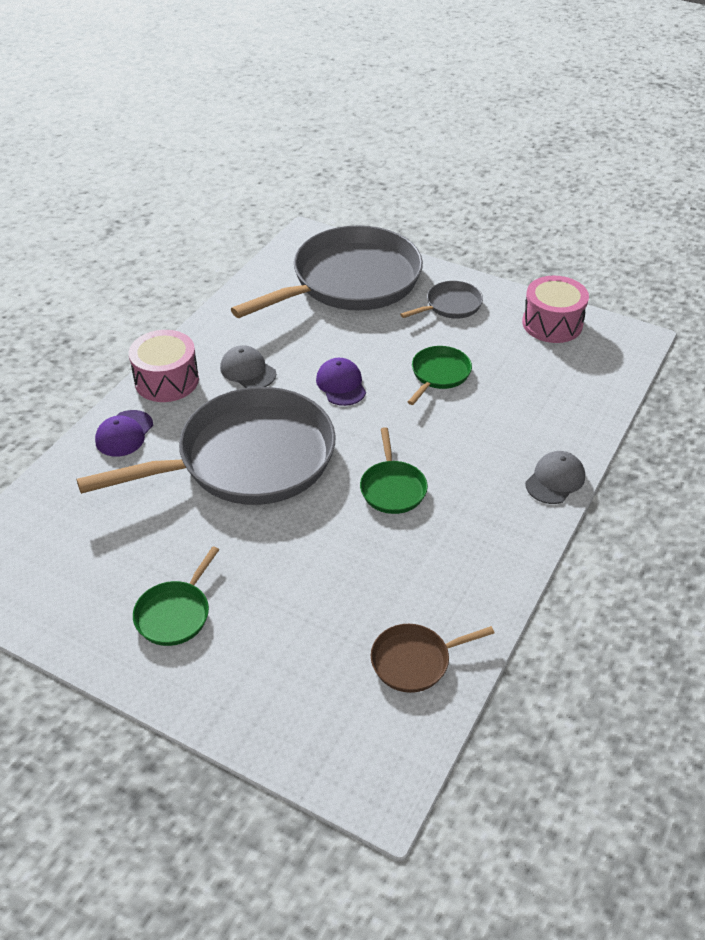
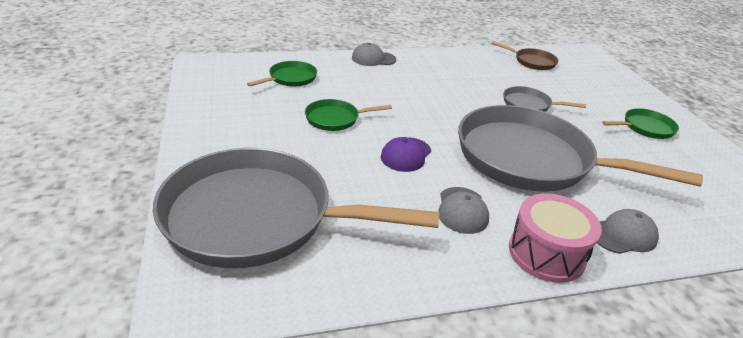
camera: 135 degrees left, 10 degrees down
(124, 434) = (622, 235): purple cap -> grey cap
(392, 488) = (458, 99): green pan -> green pan (290, 78)
(451, 305) = (237, 143): grey pan -> grey pan (529, 104)
(552, 324) = (215, 94): pink drum -> none

